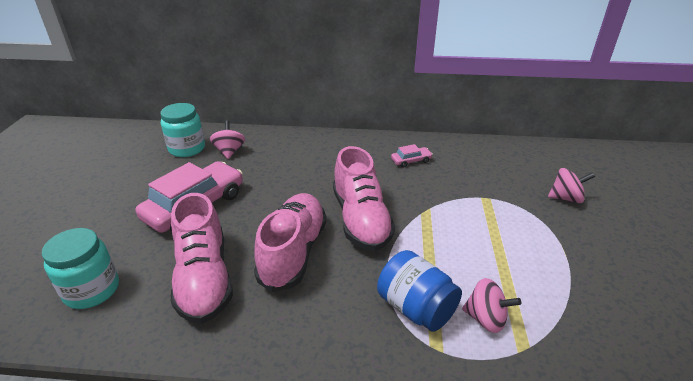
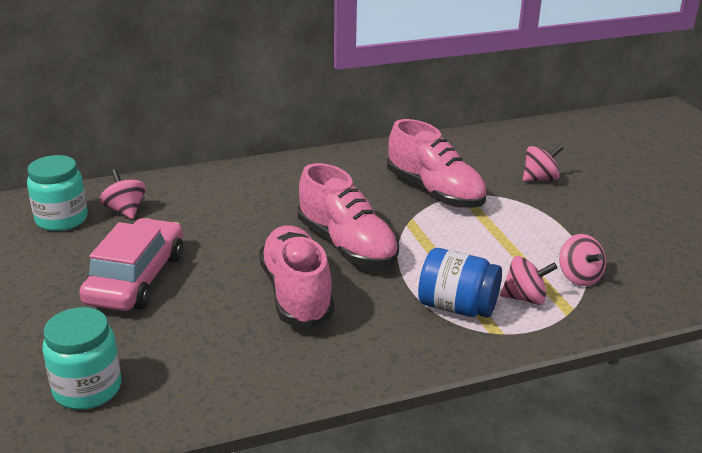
camera: 25 degrees left, 5 degrees down
(204, 278) = (215, 342): pink shoe -> pink shoe (435, 192)
(411, 161) = (360, 175): pink car -> none
(553, 312) = (579, 277): none -> pink spinning top

